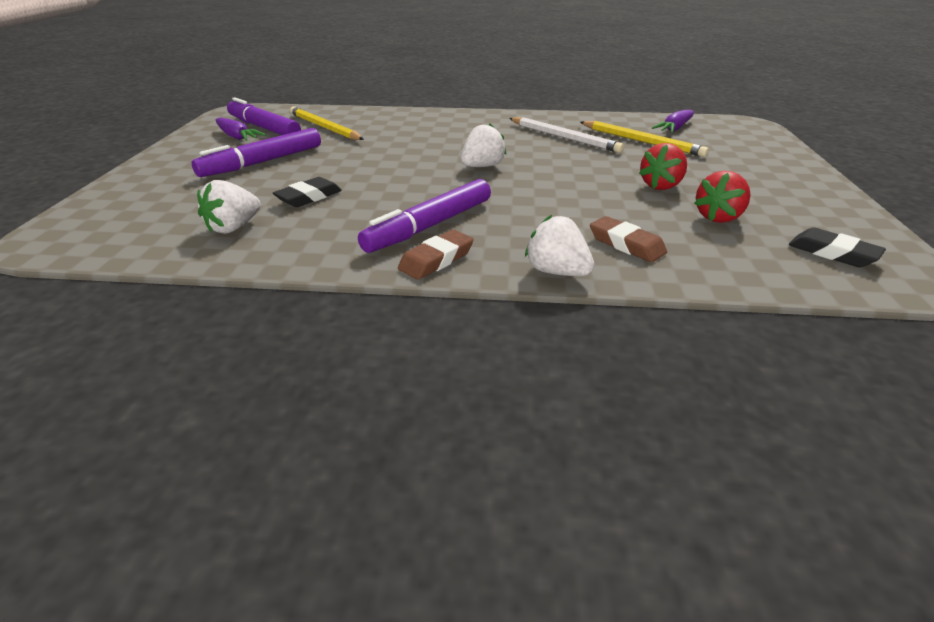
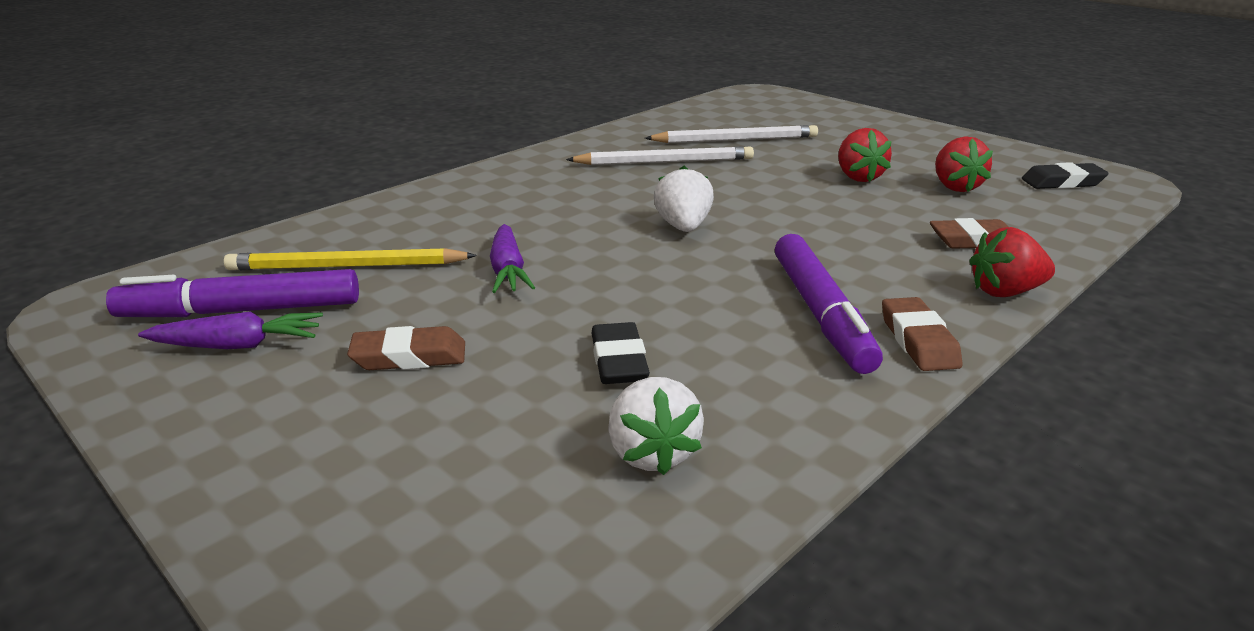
camera: 50 degrees left, 5 degrees down
(262, 162) = (409, 356): purple marker -> brown eraser
(557, 272) = (1005, 292): white strawberry -> red strawberry
(641, 141) = (735, 140): yellow pencil -> white pencil
(674, 128) = (725, 116): purple carrot -> purple carrot (508, 270)

